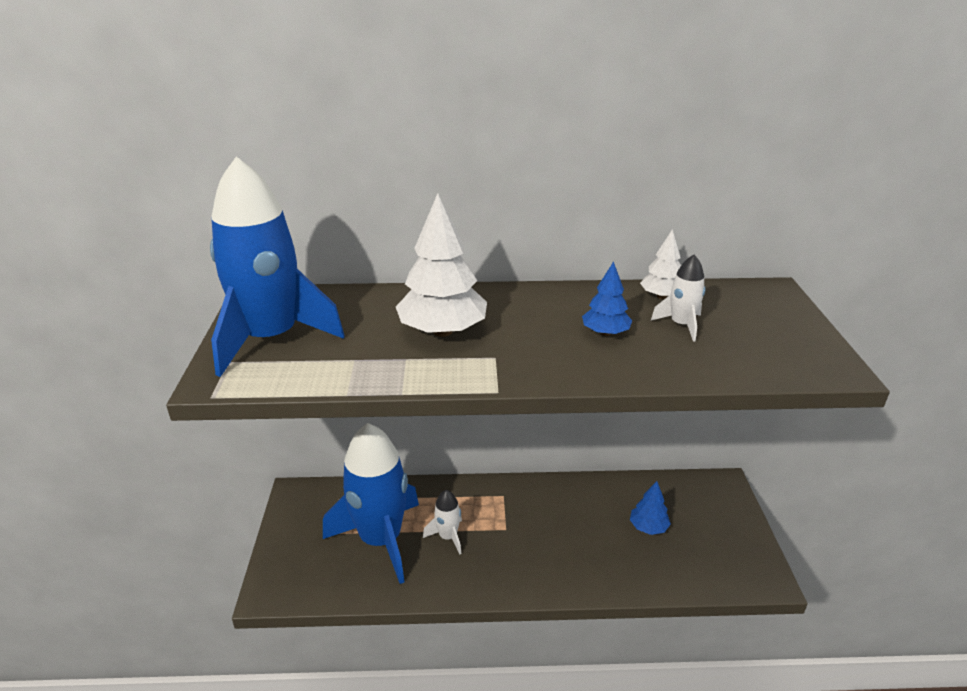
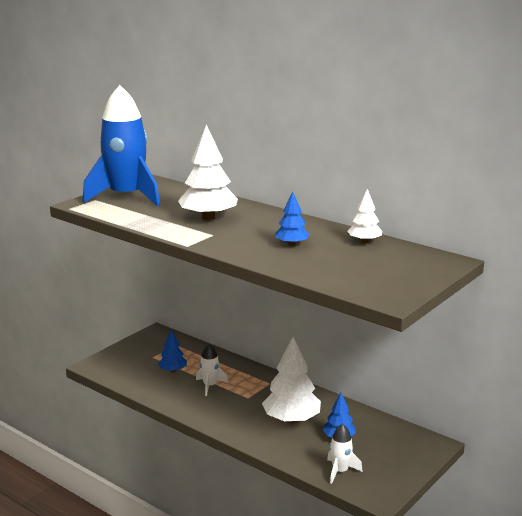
camera: 40 degrees right, 10 degrees down
(380, 540) = (173, 370): blue rocket -> blue tree
(582, 532) = (291, 420): none -> white tree
(681, 325) = (344, 255): white rocket -> white rocket (340, 471)

